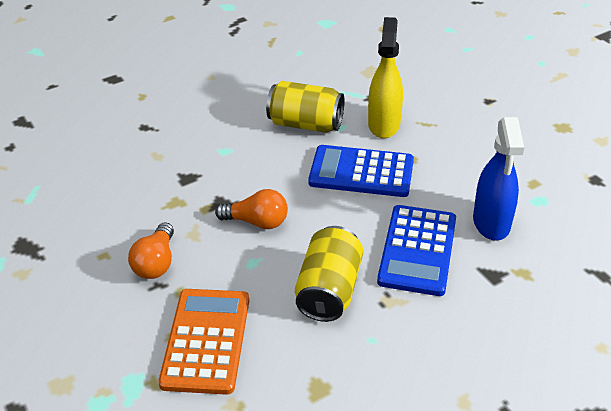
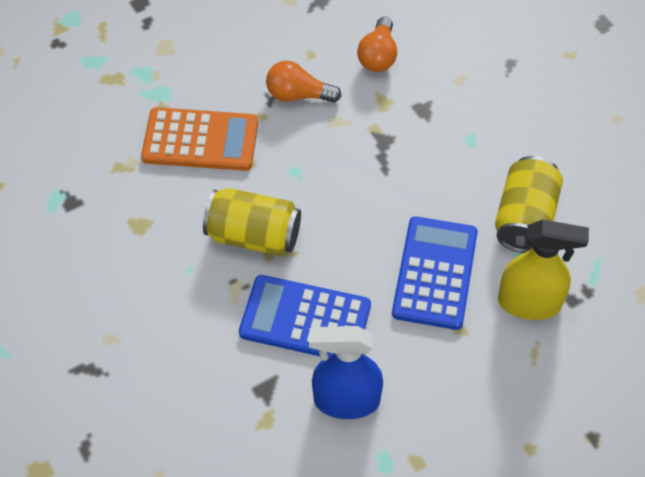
camera: 90 degrees right, 15 degrees up
(257, 222) = (353, 174): orange light bulb -> orange light bulb (378, 56)

